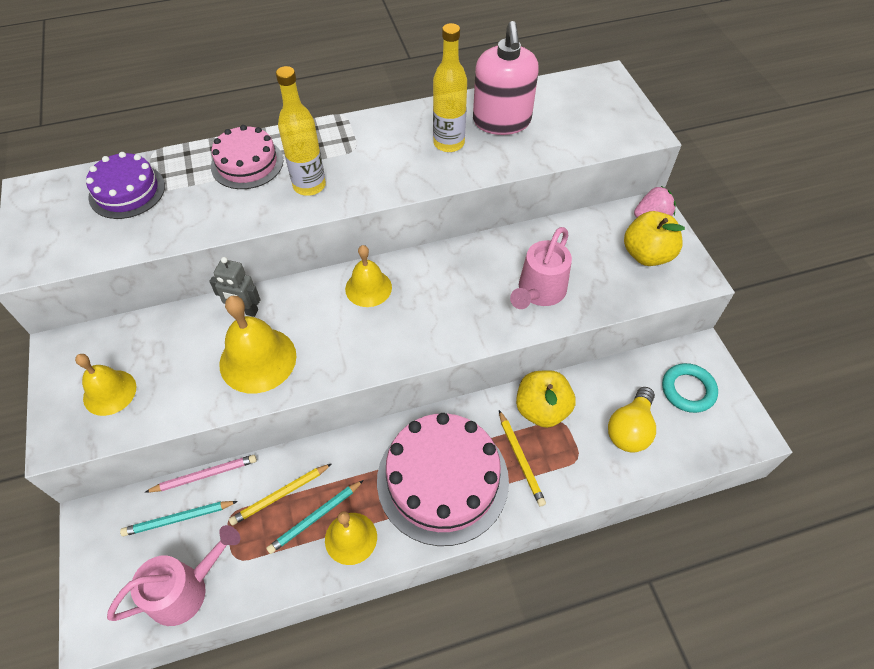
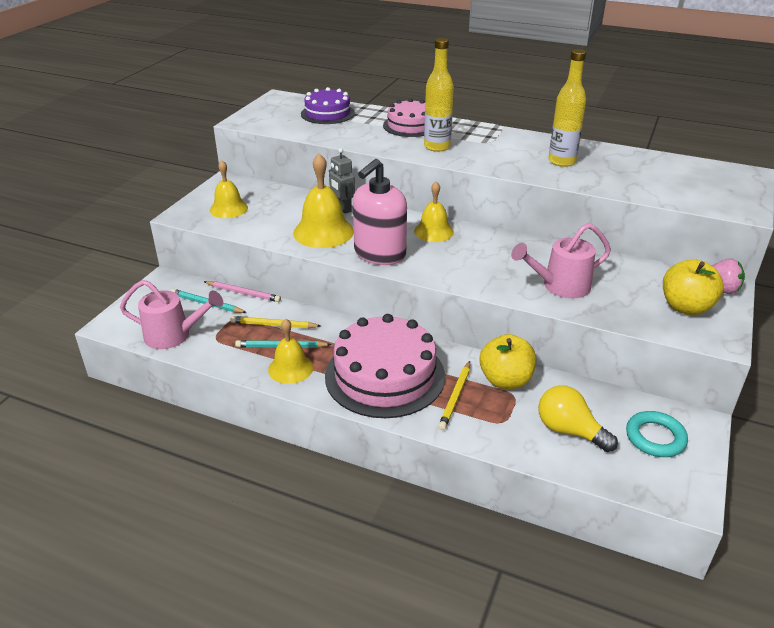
camera: 40 degrees right, 20 degrees down
(501, 121) = (619, 165): pink soap dispenser -> pink soap dispenser (379, 254)
(630, 429) = (569, 431): yellow light bulb -> yellow light bulb turned 60 degrees clockwise

